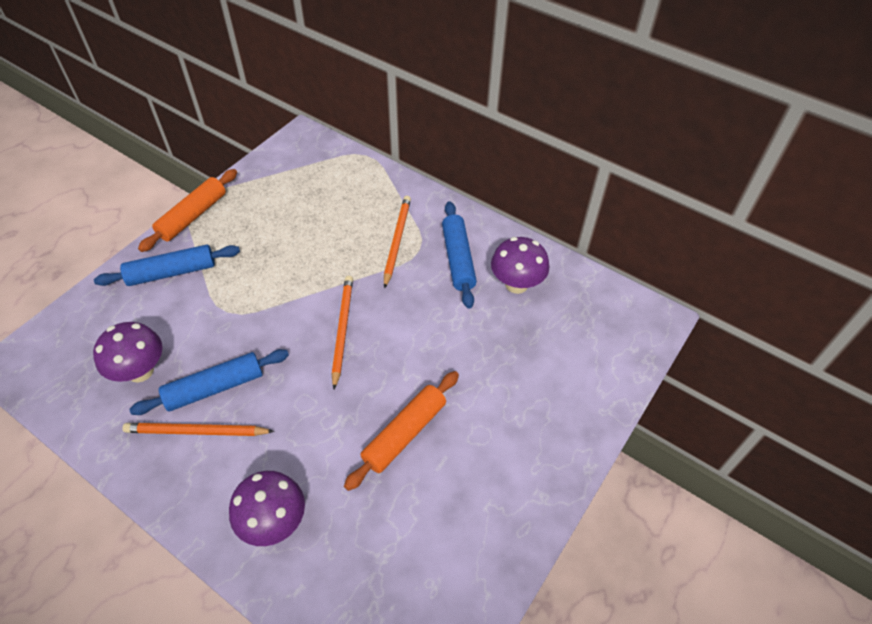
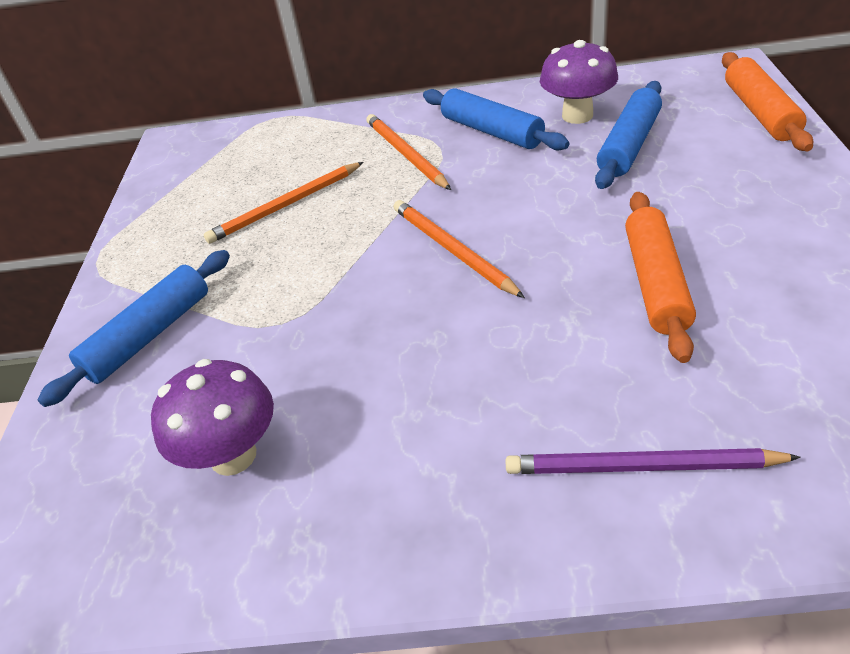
camera: 30 degrees left, 10 degrees down
(193, 216) = (112, 272): orange rolling pin -> orange rolling pin (760, 112)
(197, 431) = (406, 457): orange pencil -> orange pencil (286, 205)
(215, 387) = (367, 399): blue rolling pin -> blue rolling pin (629, 145)
(274, 522) = (642, 467): purple mushroom -> purple pencil

